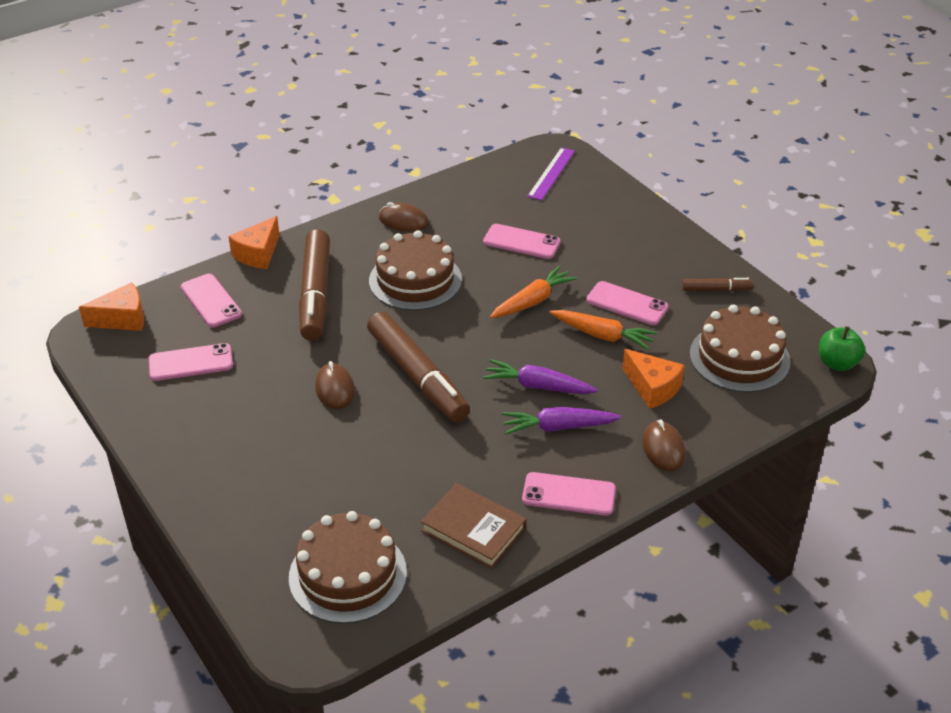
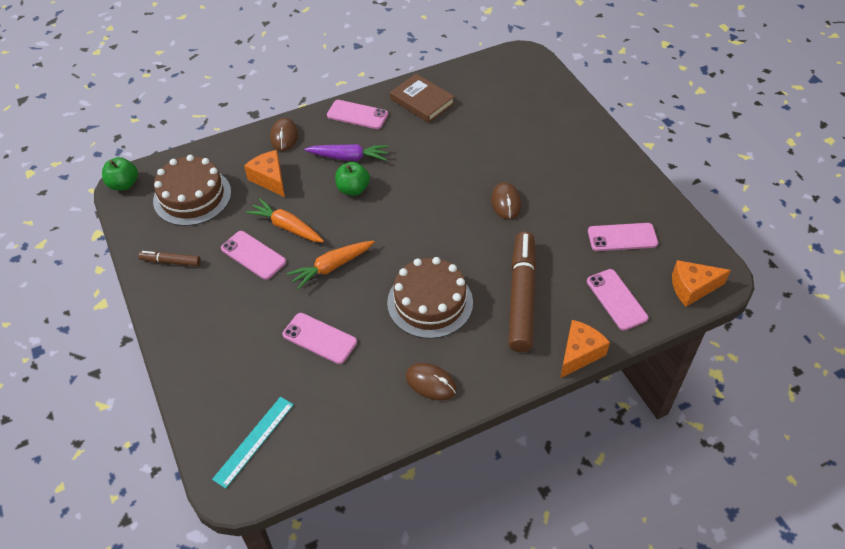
camera: 170 degrees left, 10 degrees up
(348, 575) = (500, 85): brown cake -> none
(417, 376) = (441, 206): brown marker -> none
(537, 386) = (353, 189): purple carrot -> green apple
(551, 173) = (254, 441): purple ruler -> turquoise ruler

